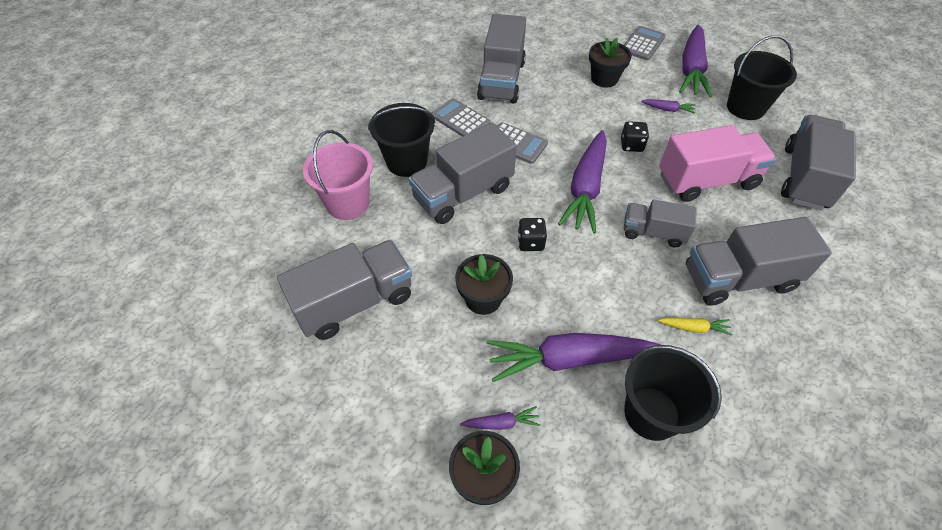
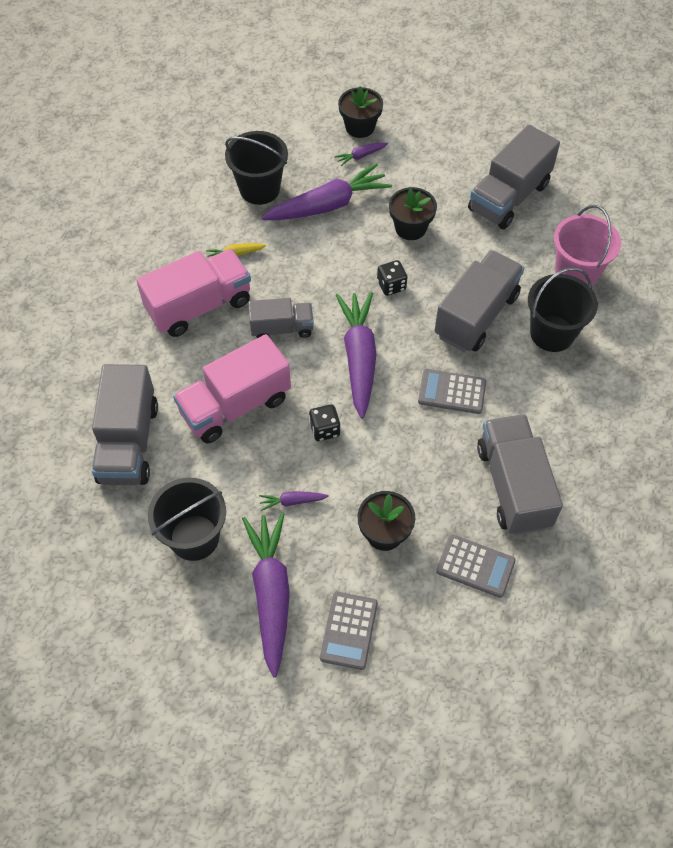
camera: 160 degrees right, 5 degrees up
(460, 119) = (529, 406): grey calculator -> grey calculator (475, 566)
(739, 278) = (199, 306): grey truck -> pink truck

